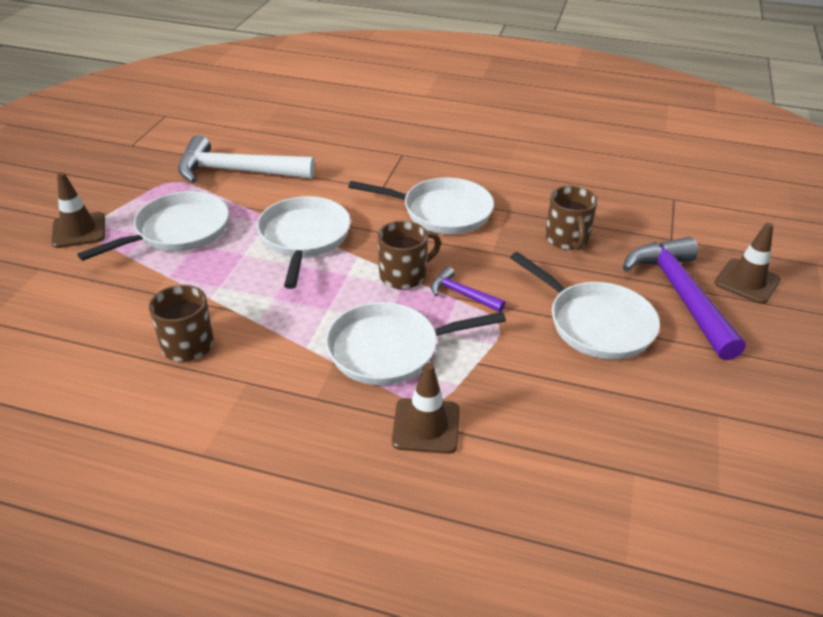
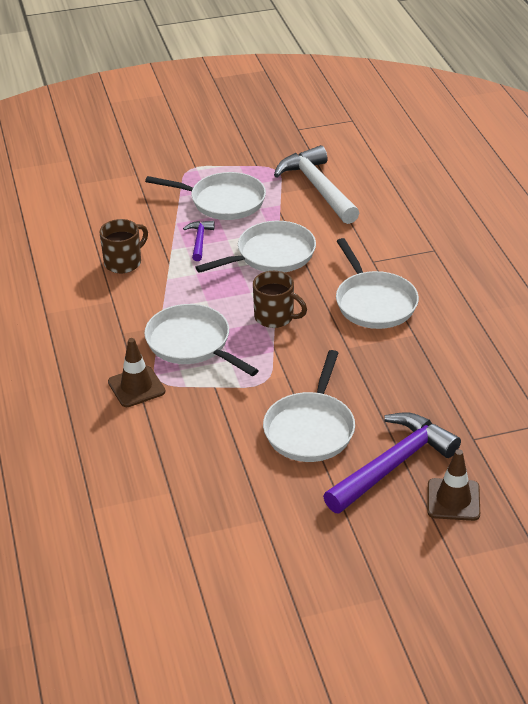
camera: 60 degrees right, 0 degrees up
(79, 230) = (184, 165): brown traffic cone -> none
(462, 294) = (280, 352): purple hammer -> purple hammer (199, 241)
(567, 239) = (407, 380): brown mug -> none

